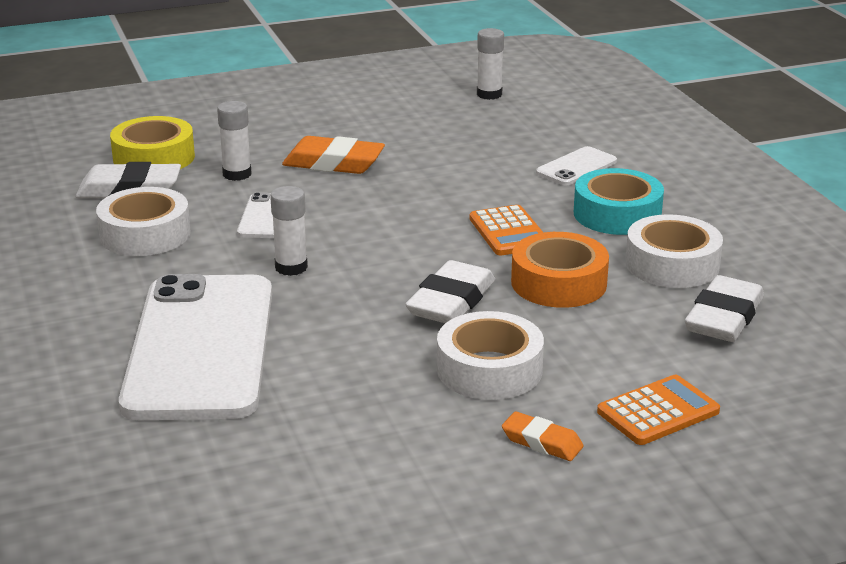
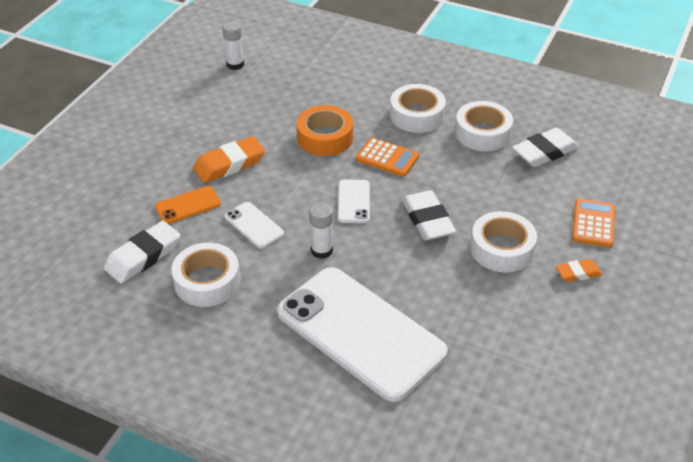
camera: 45 degrees left, 15 degrees up
(154, 157) = (116, 223): yellow tape -> none
(237, 174) = (188, 205): white glue stick -> orange phone
(558, 283) = (454, 176): orange tape -> orange tape (325, 137)
(576, 167) = (354, 94): white phone -> white phone (354, 201)
(617, 214) = (417, 115): turquoise tape -> white tape
(724, 318) = (544, 152): white eraser -> white eraser turned 75 degrees clockwise

